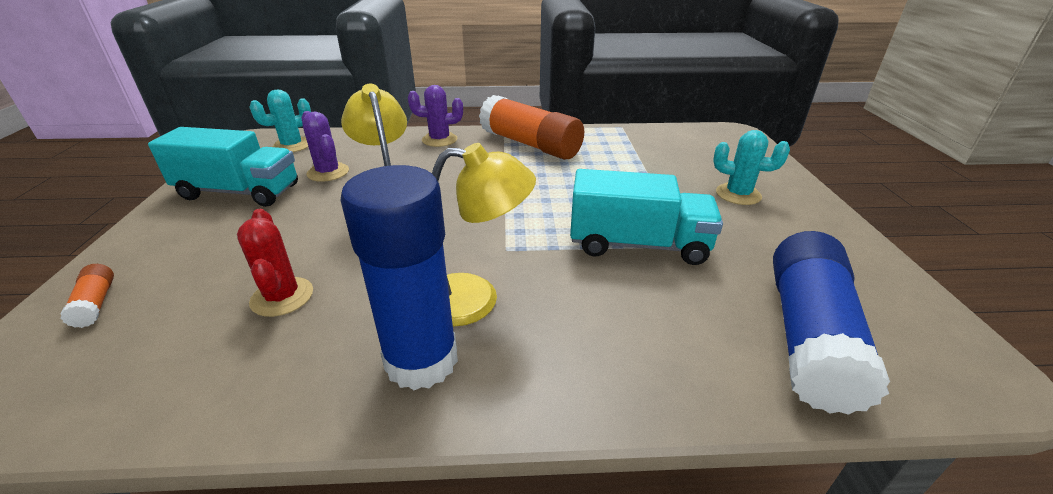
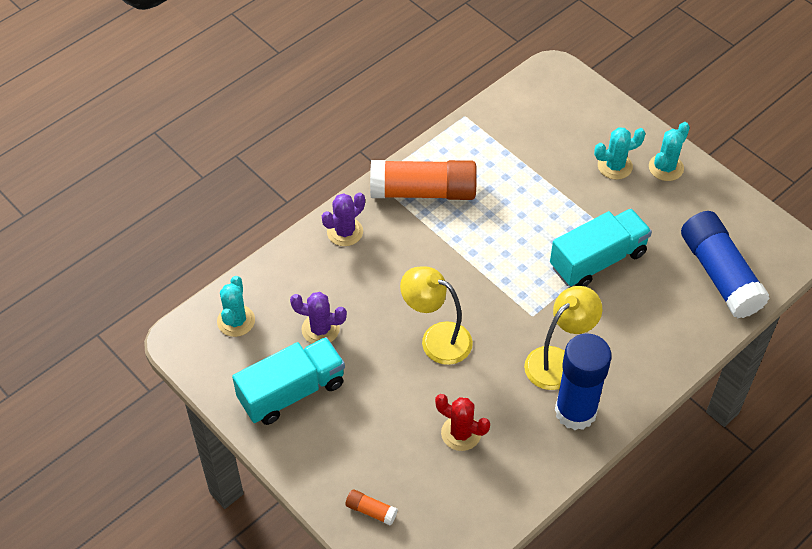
camera: 40 degrees left, 20 degrees up
(804, 217) = (666, 167): none -> turquoise cactus

